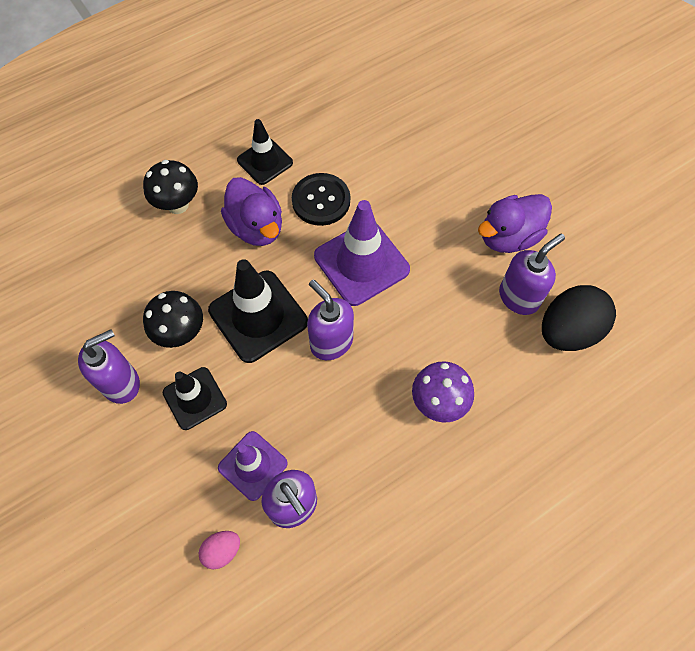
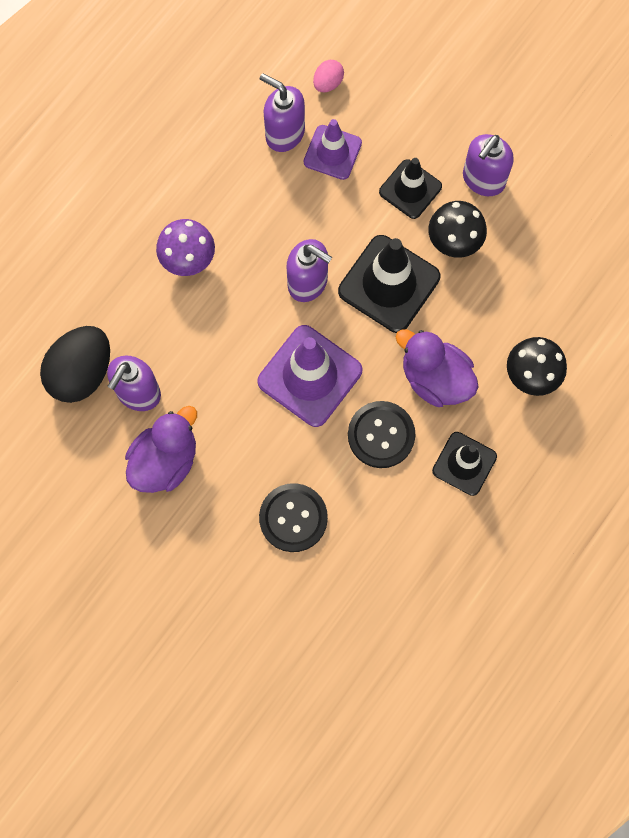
camera: 160 degrees right, 10 degrees up
(415, 166) = (293, 518): none -> black button

